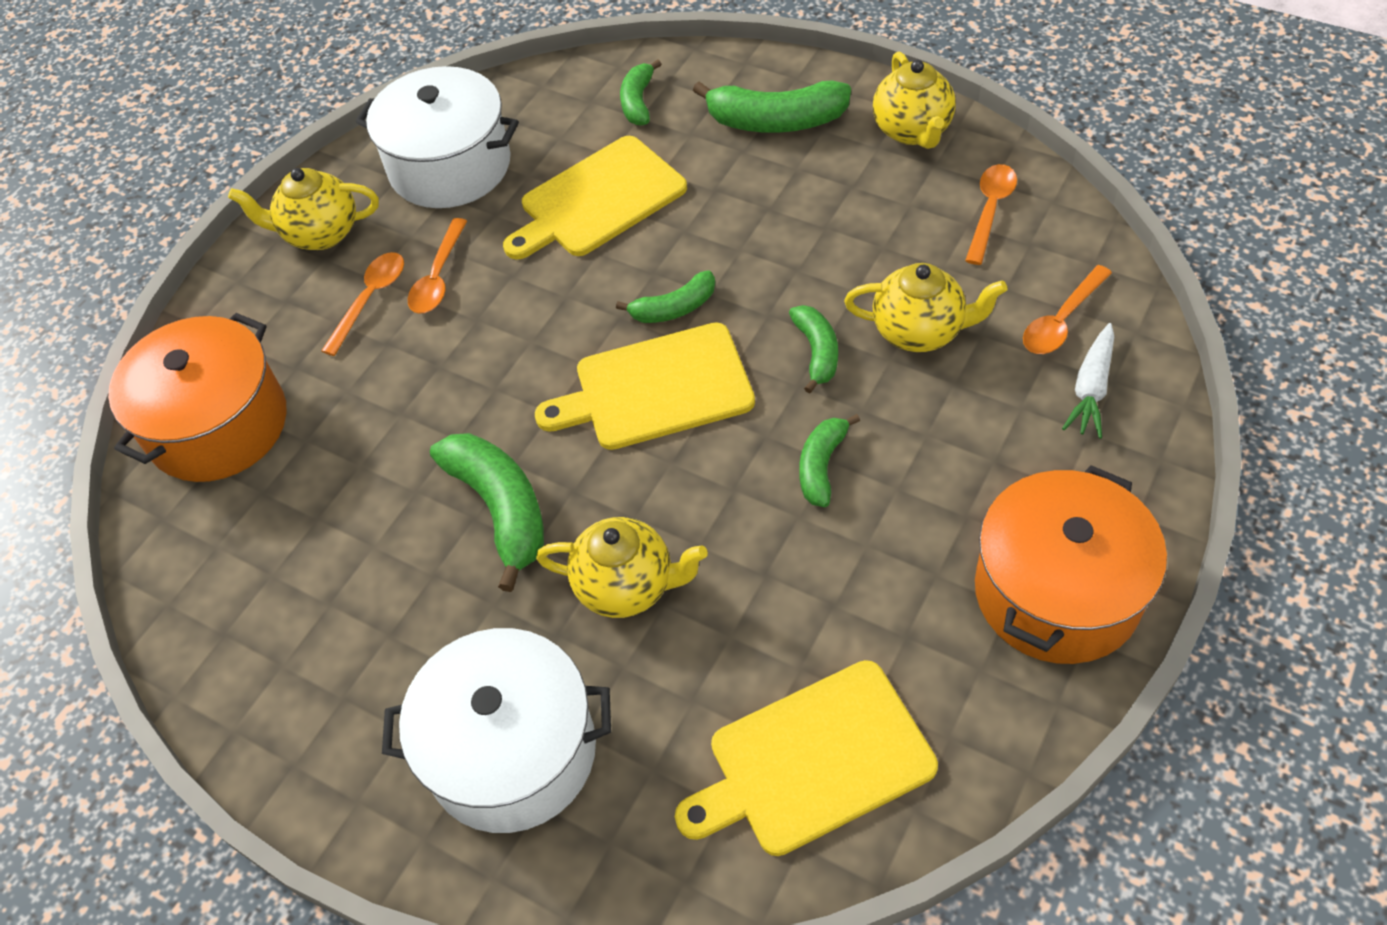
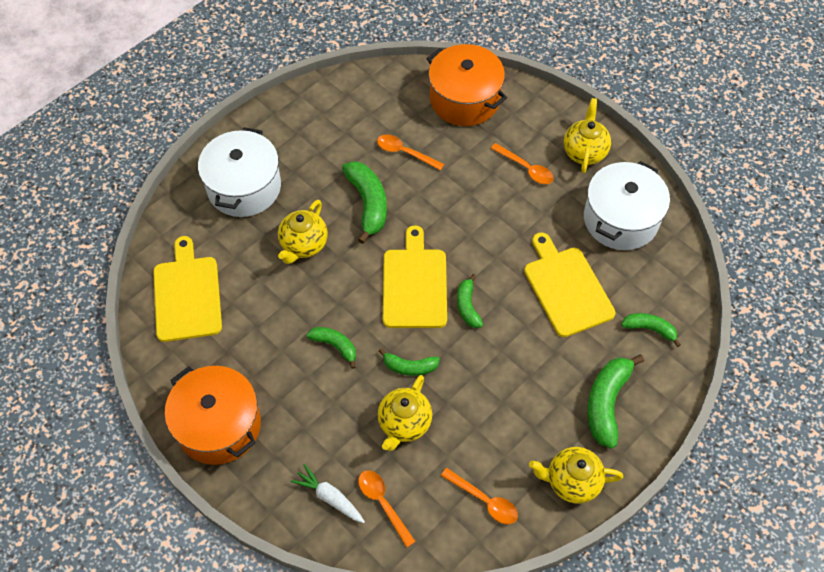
camera: 100 degrees right, 5 degrees up
(438, 277) = (531, 200): orange spoon -> orange spoon (404, 152)
(500, 509) = (368, 203): green banana -> green banana turned 90 degrees counterclockwise

